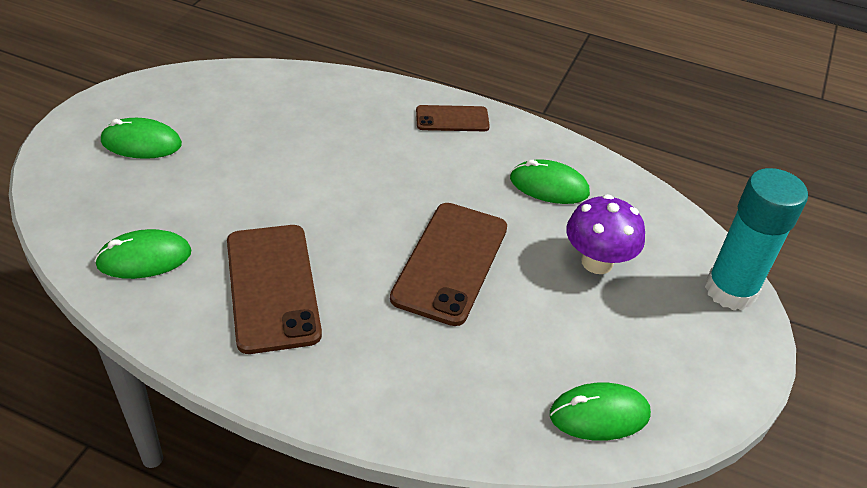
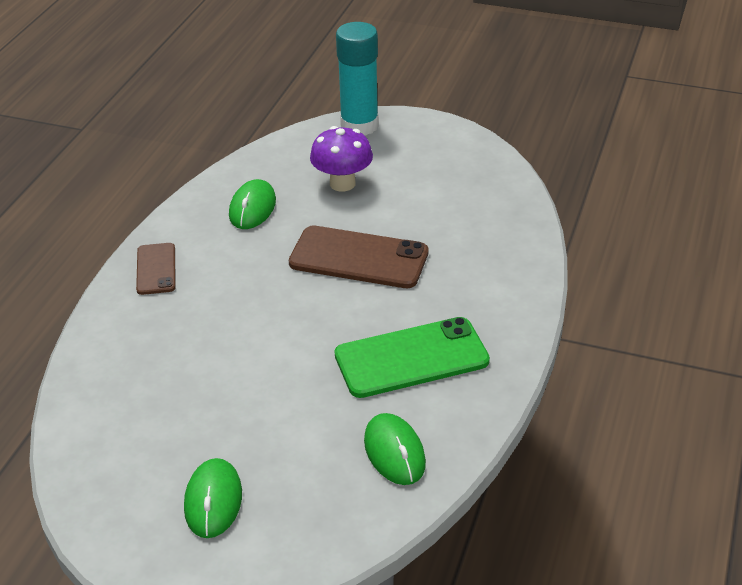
camera: 90 degrees left, 5 degrees down
(272, 287) = (411, 358): brown phone -> green phone
(599, 414) = (490, 184): green mouse -> none

